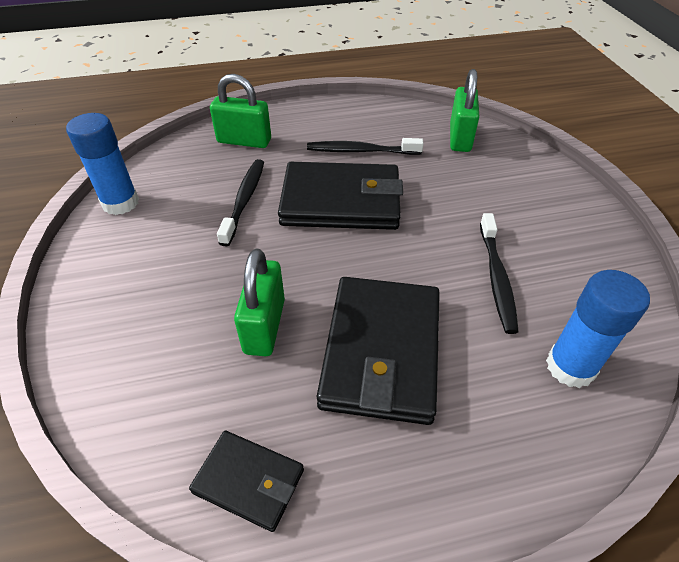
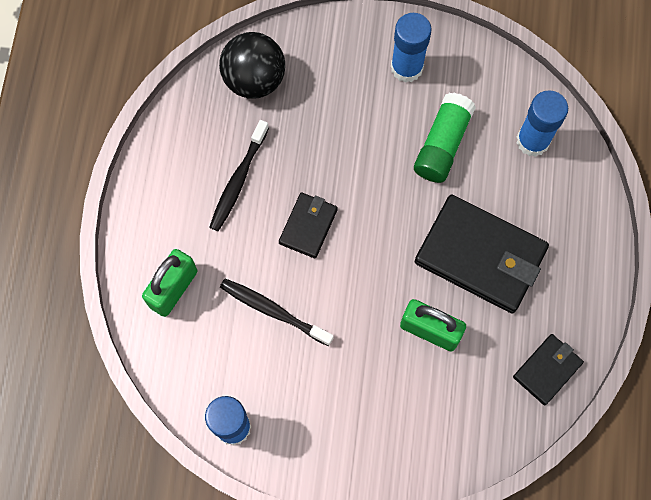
camera: 70 degrees left, 25 degrees up
(341, 201) = (308, 226): black wallet -> black wallet, size x0.52
(460, 138) = (254, 79): green padlock -> black ball
(497, 278) = (442, 144): black toothbrush -> green glue stick
(559, 227) = (406, 67): none -> blue glue stick

